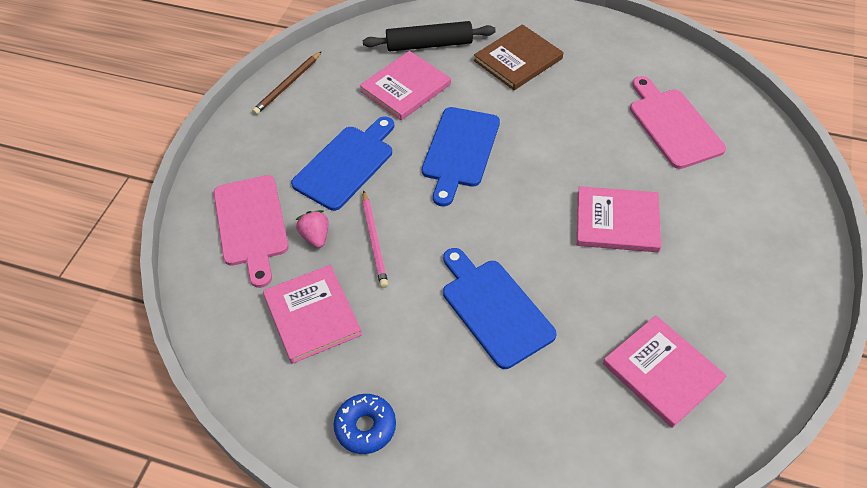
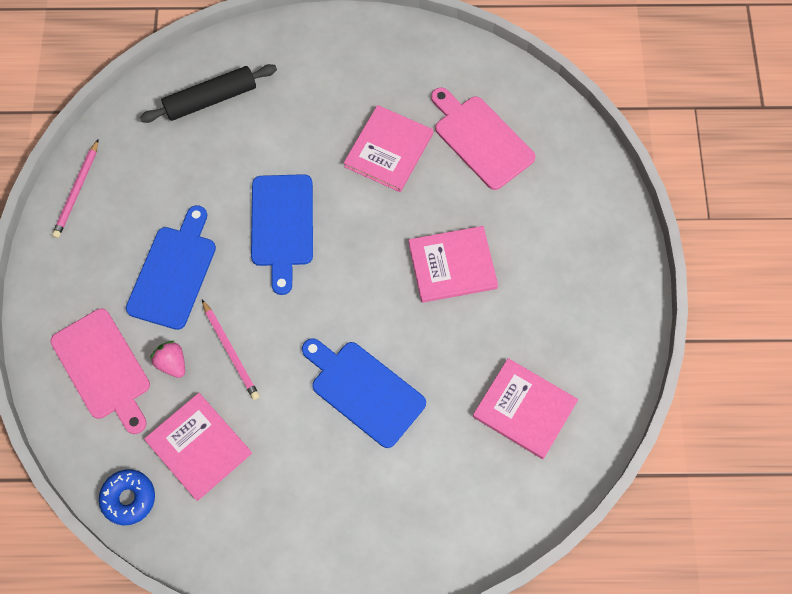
camera: 20 degrees left, 15 degrees up
(288, 85) = (77, 191): brown pencil -> pink pencil
(365, 427) = (285, 540): blue donut -> blue donut (129, 498)
(405, 88) = (203, 162): pink book -> pink book (388, 150)
(518, 59) = (309, 96): brown book -> none

